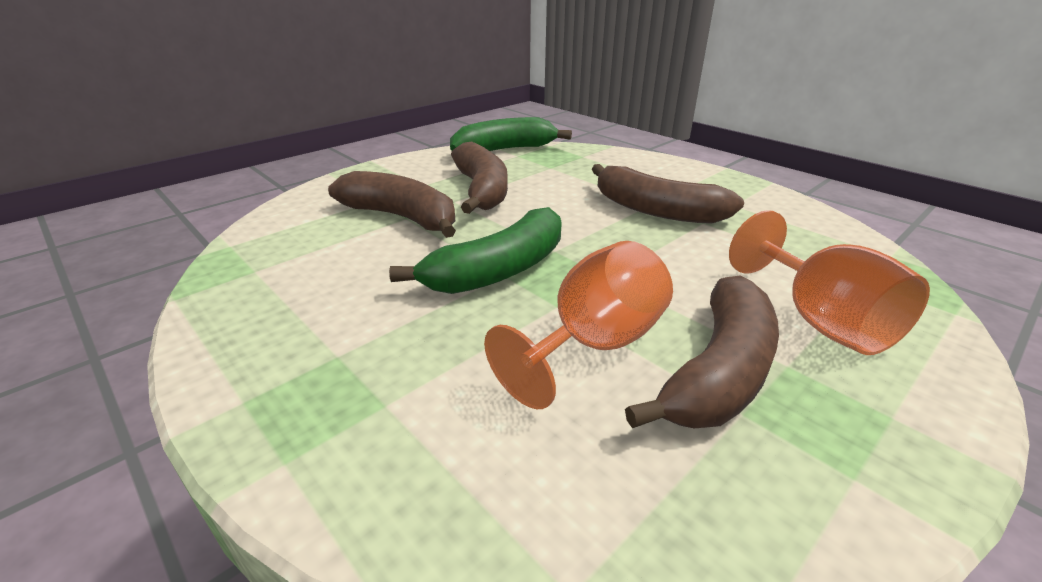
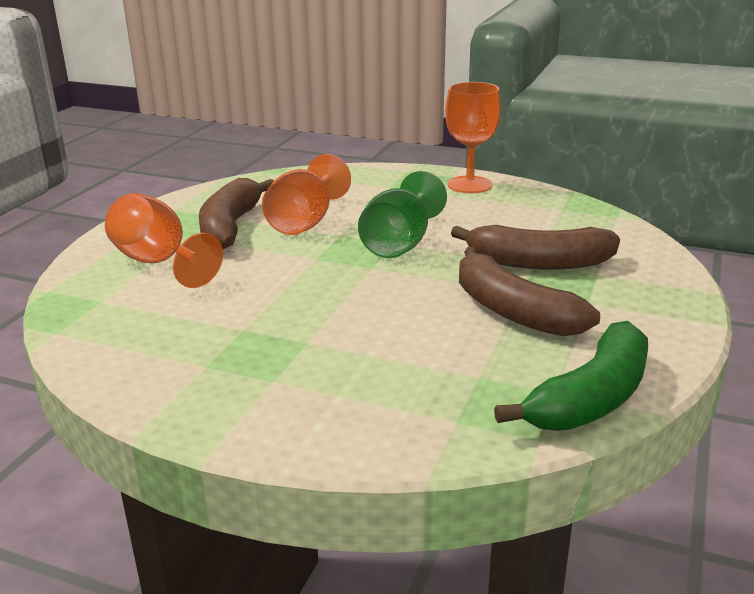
camera: 155 degrees right, 5 degrees down
(262, 359) = (469, 185): none -> orange goblet
(499, 270) = (400, 244): green banana -> green goblet
(656, 210) = (298, 331): brown banana -> none

